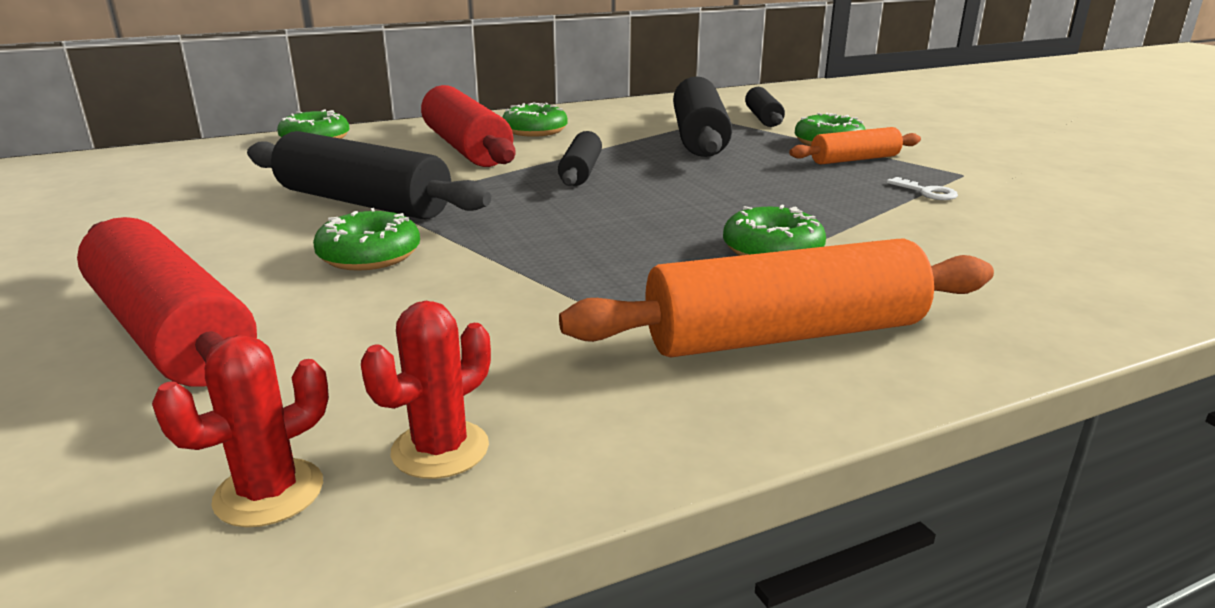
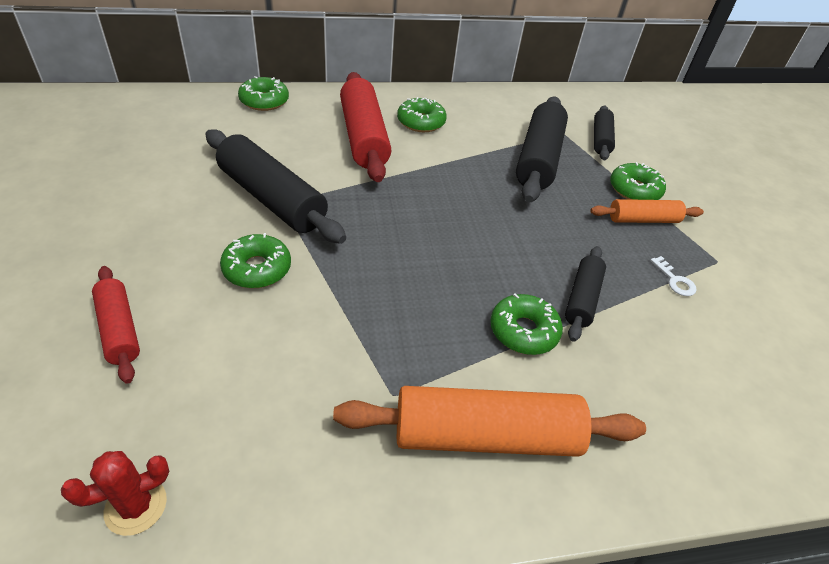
camera: 10 degrees right, 20 degrees up
(170, 333) = (119, 329): red rolling pin -> red rolling pin, size x0.56
(440, 449) = (236, 494): red cactus -> none
(581, 172) = (432, 191): black rolling pin -> black rolling pin (582, 299)

